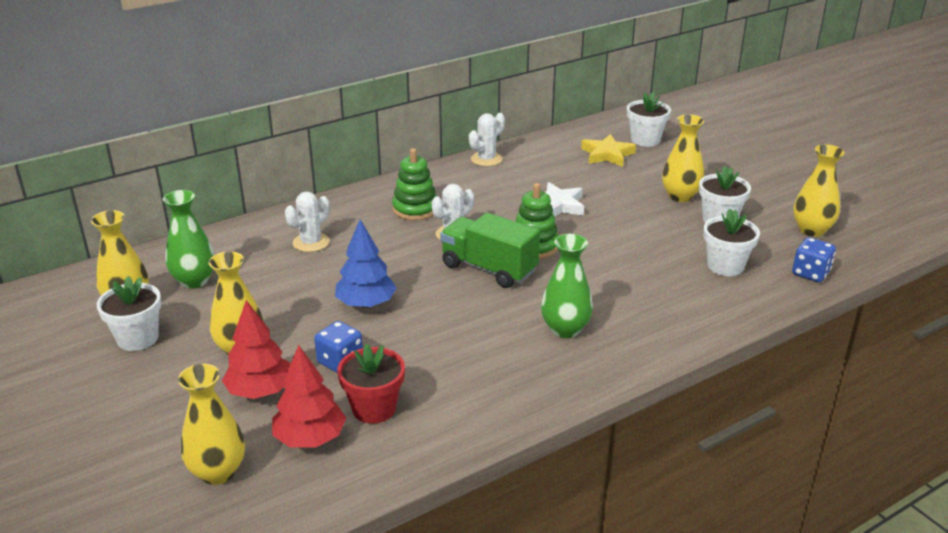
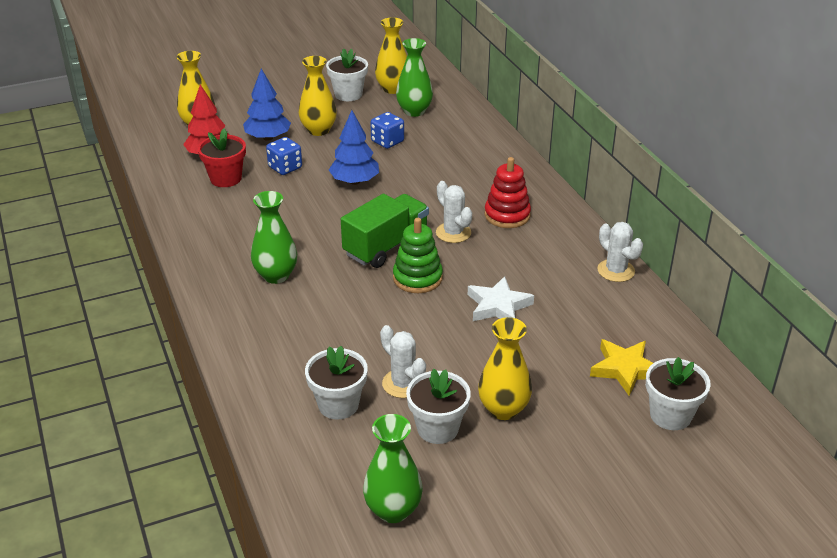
camera: 100 degrees right, 5 degrees up
(260, 391) = (268, 137): red tree -> blue tree
(311, 242) = (458, 159): white cactus -> white cactus (403, 384)
(415, 209) = (507, 215): green stacking toy -> red stacking toy
(810, 273) = (300, 472): blue dice -> blue dice (387, 141)
(811, 230) = (393, 510): yellow vase -> green vase

